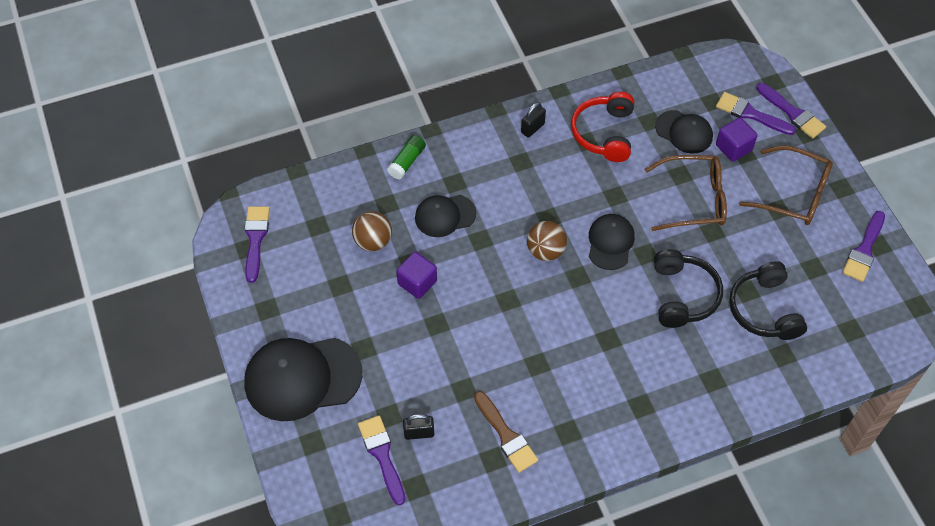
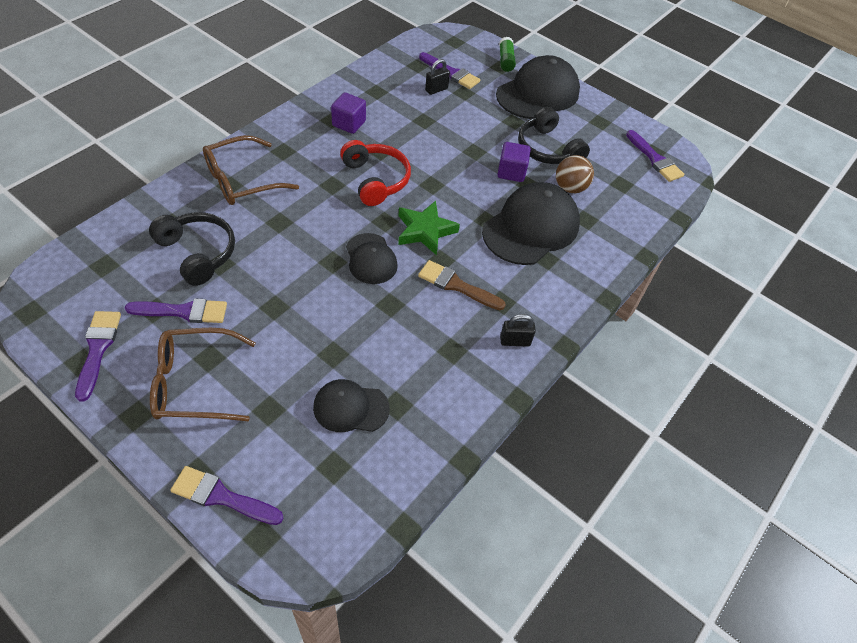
camera: 145 degrees right, 5 degrees down
(407, 162) = (601, 260): green glue stick -> green glue stick (505, 60)
(445, 216) = (531, 227): black cap -> black cap, size x1.76
(506, 435) = (375, 105): brown brush -> brown brush (456, 285)
(532, 128) = (515, 341): black padlock -> black padlock turned 75 degrees clockwise
(545, 251) = (425, 231): brown ball -> green star
(604, 133) = (438, 367): red headphones -> red headphones (375, 180)
(683, 295) = (281, 238): black headphones -> black headphones (547, 149)
(693, 199) = (307, 332): brown glasses -> brown glasses (242, 180)
(733, 148) = (284, 412): purple cube -> purple cube (349, 123)
(750, 114) = (278, 470): purple brush -> purple brush (183, 311)

